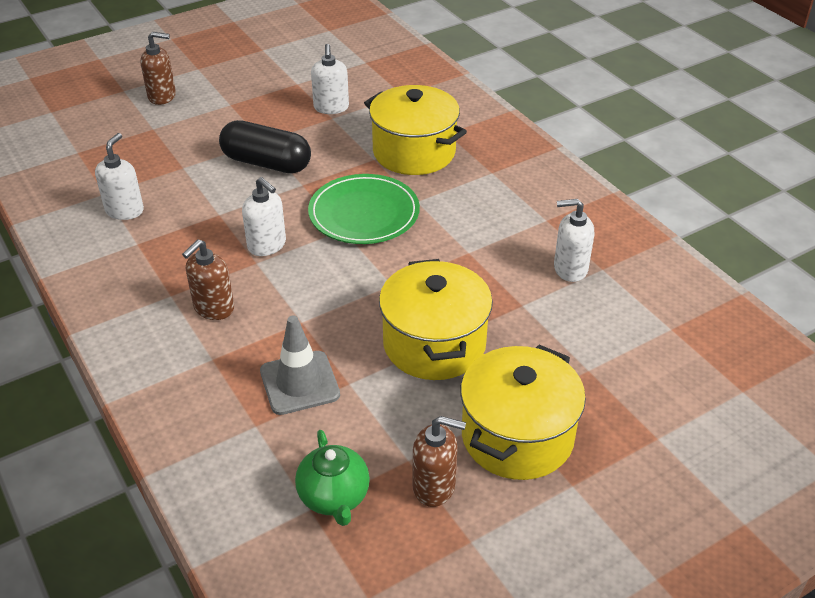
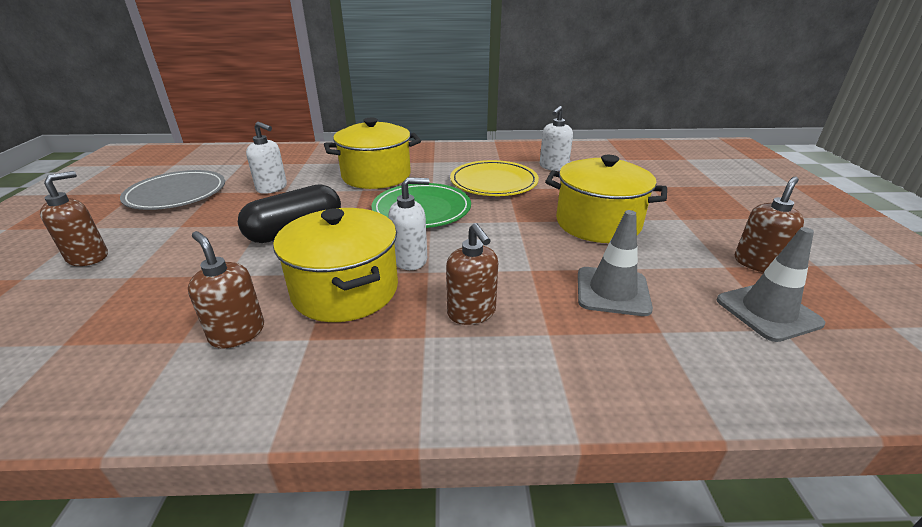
camera: 60 degrees left, 10 degrees down
(125, 210) = (237, 333): white soap dispenser -> brown soap dispenser
(277, 69) = (176, 194): none -> grey plate
(334, 497) = (768, 312): green teapot -> grey traffic cone
(475, 236) = (493, 182): none -> yellow plate
(517, 436) = (708, 221): yellow pot -> yellow pot (345, 290)

